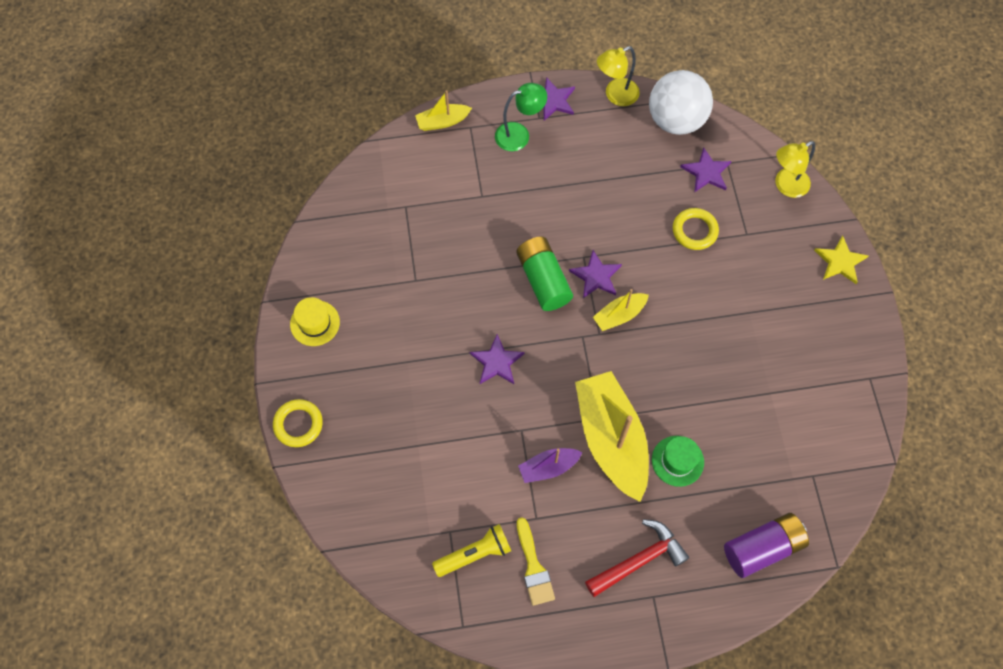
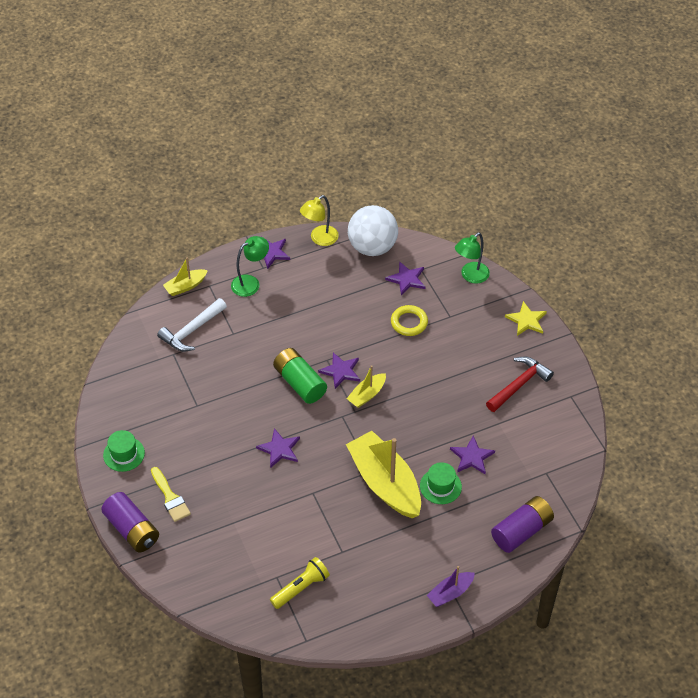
camera: 15 degrees left, 15 degrees down
(298, 424) = (132, 530): yellow ring -> purple battery
(315, 323) = (124, 454): yellow hat -> green hat
(435, 181) = (192, 330): none -> white hammer
(534, 567) = (350, 586): yellow brush -> yellow brush (170, 497)
(548, 467) = (341, 514): purple boat -> purple boat (450, 593)
(639, 560) = (430, 561): red hammer -> red hammer (519, 385)
(726, 431) = (472, 457): none -> purple star
(785, 186) = (470, 276): yellow lamp -> green lamp

